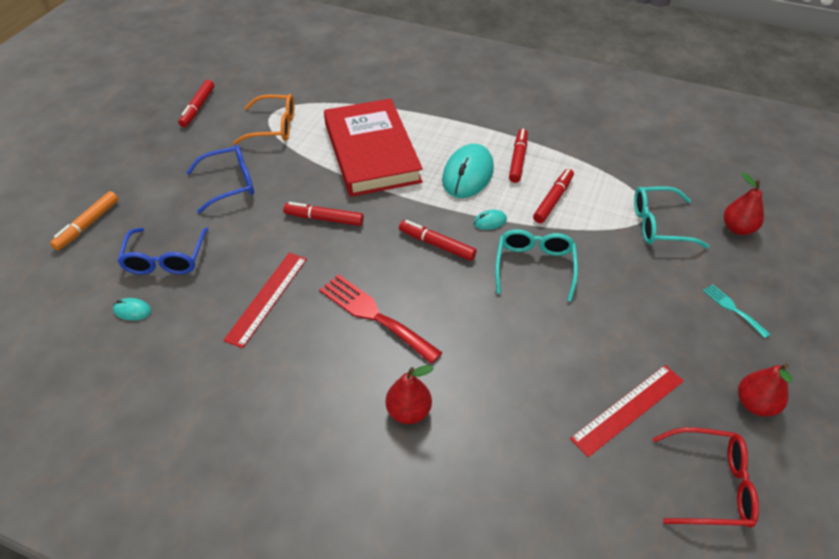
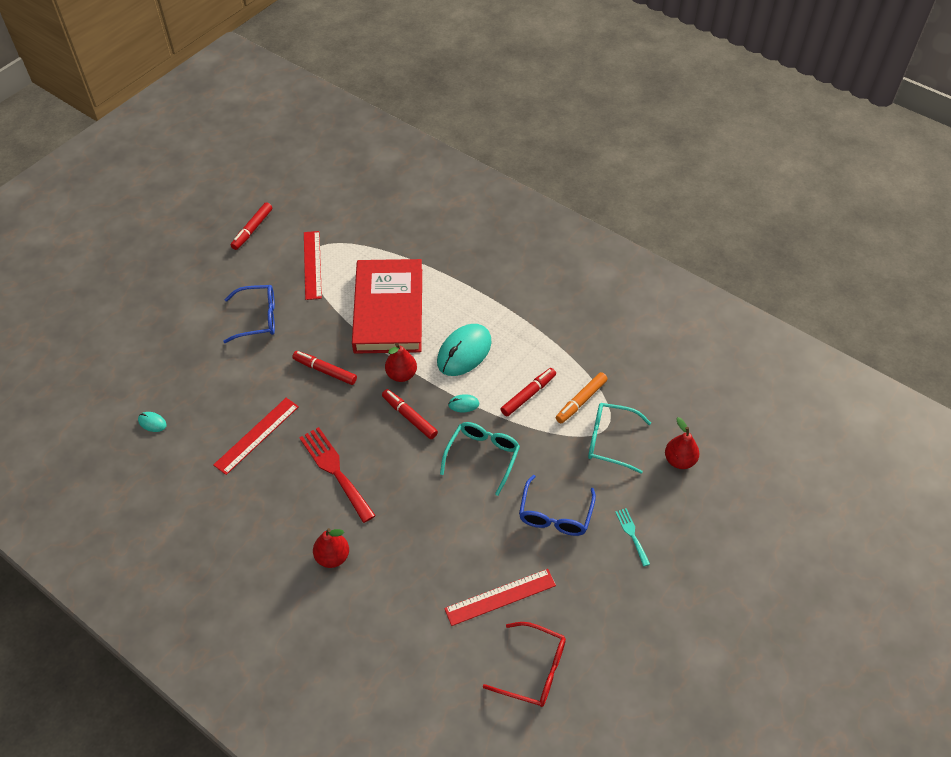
camera: 15 degrees right, 5 degrees up
(87, 225) = (135, 335): orange marker -> orange marker (581, 401)
(165, 259) = (188, 381): blue glasses -> blue glasses (555, 515)
(274, 127) = (312, 265): orange glasses -> red ruler
(518, 159) = (516, 346): red marker -> none
(755, 404) = (603, 618): red pear -> red pear (401, 374)

